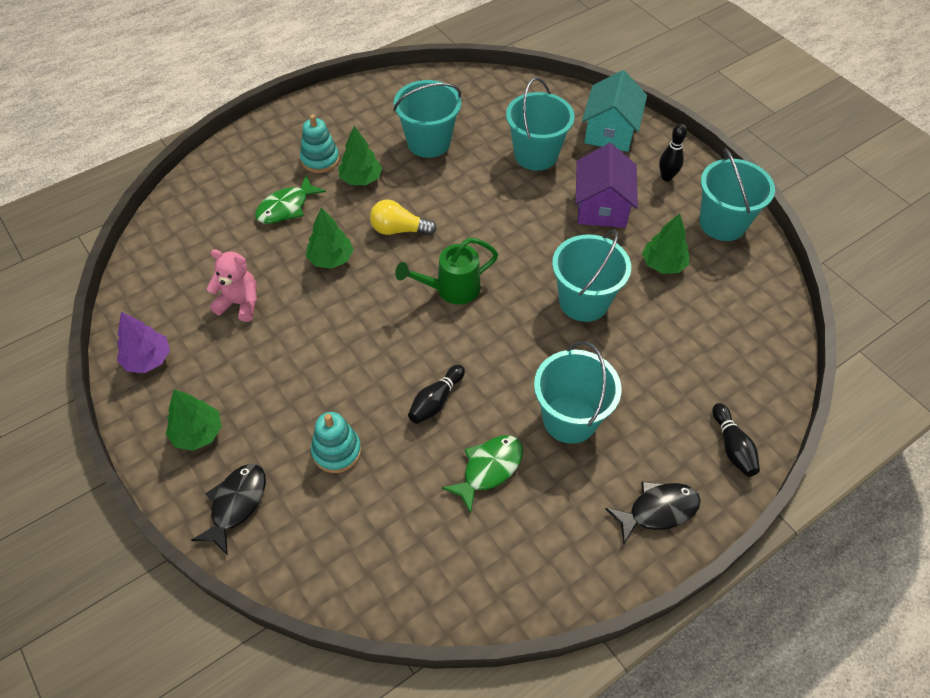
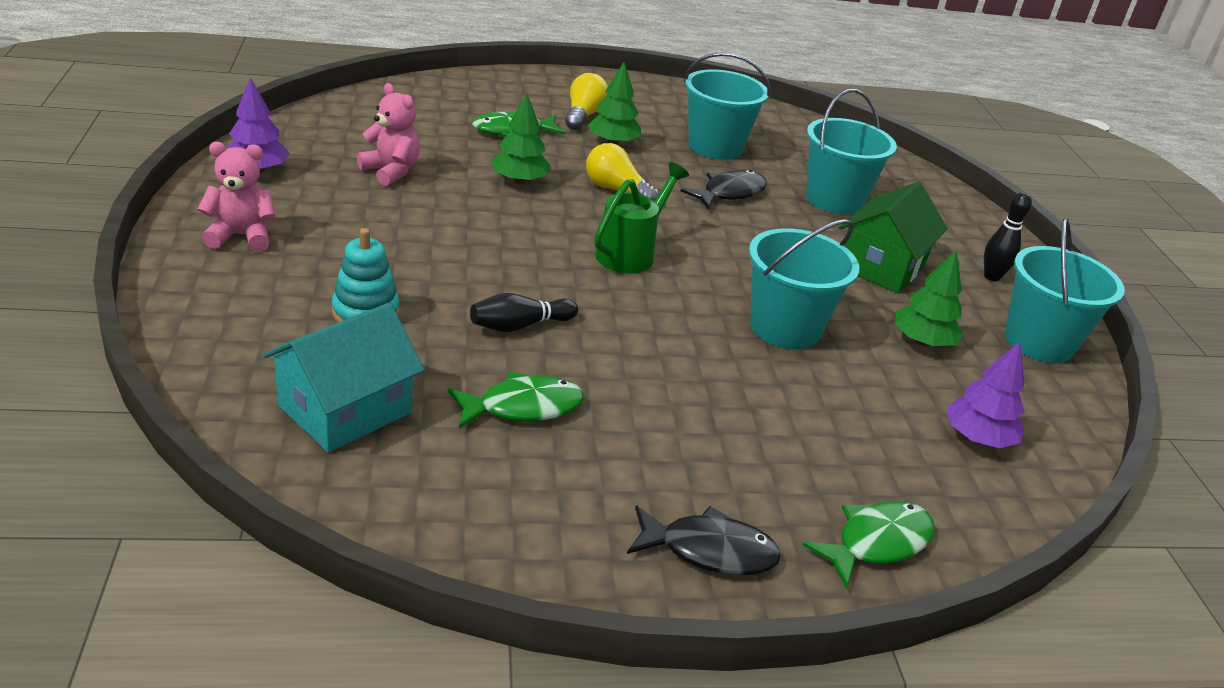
camera: 25 degrees right, 20 degrees down
(197, 433) = (241, 236): green tree -> pink teddy bear
(236, 504) = (215, 301): black fish -> black fish (729, 193)
(320, 160) = (583, 116): turquoise stacking toy -> yellow light bulb
(451, 289) = (630, 253): green watering can -> green watering can turned 120 degrees clockwise
(569, 419) = (669, 413): turquoise bucket -> none
(601, 206) = (881, 266): purple house -> green house
(610, 131) = (947, 216): turquoise house -> turquoise house (345, 409)
(732, 447) = (877, 543): black bowling pin -> green fish
(735, 330) = (977, 438): none -> purple tree

